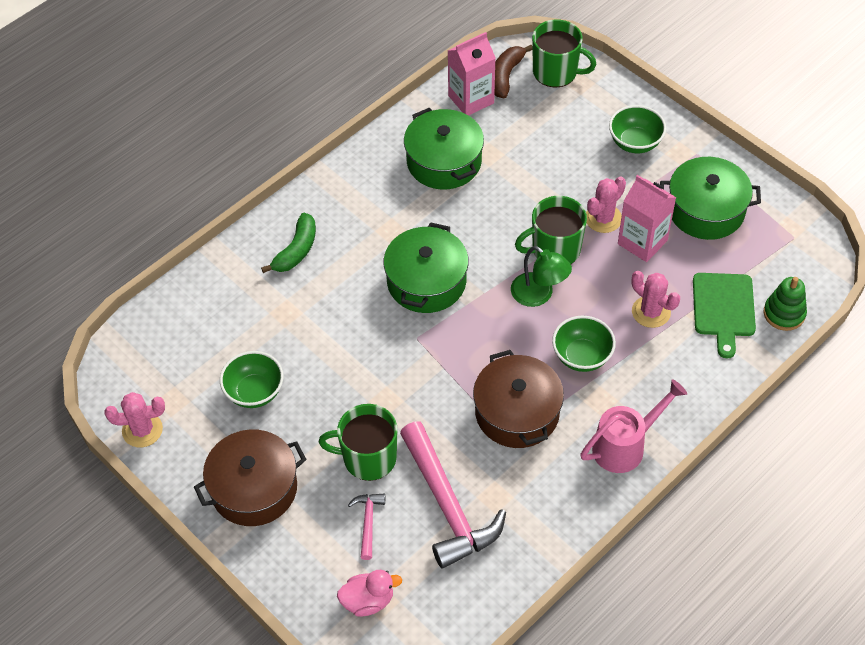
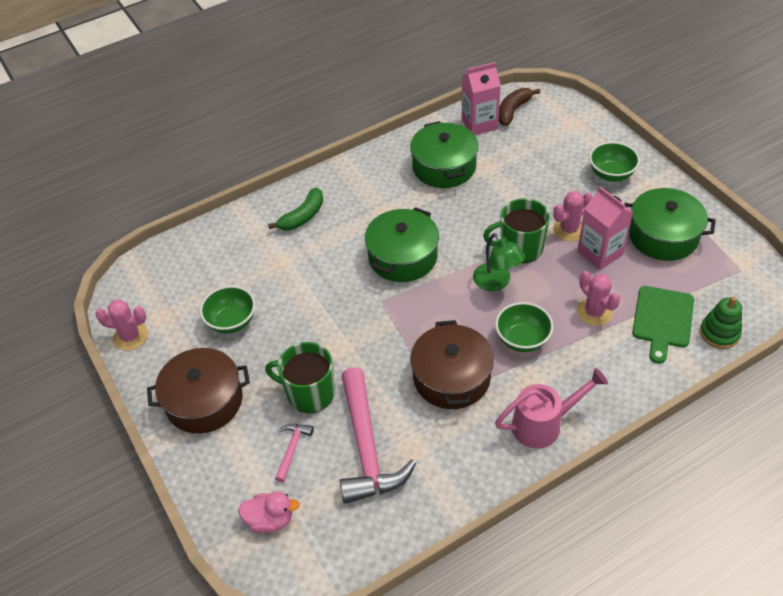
camera: 15 degrees right, 5 degrees down
(556, 72) = (556, 113): green mug -> none

